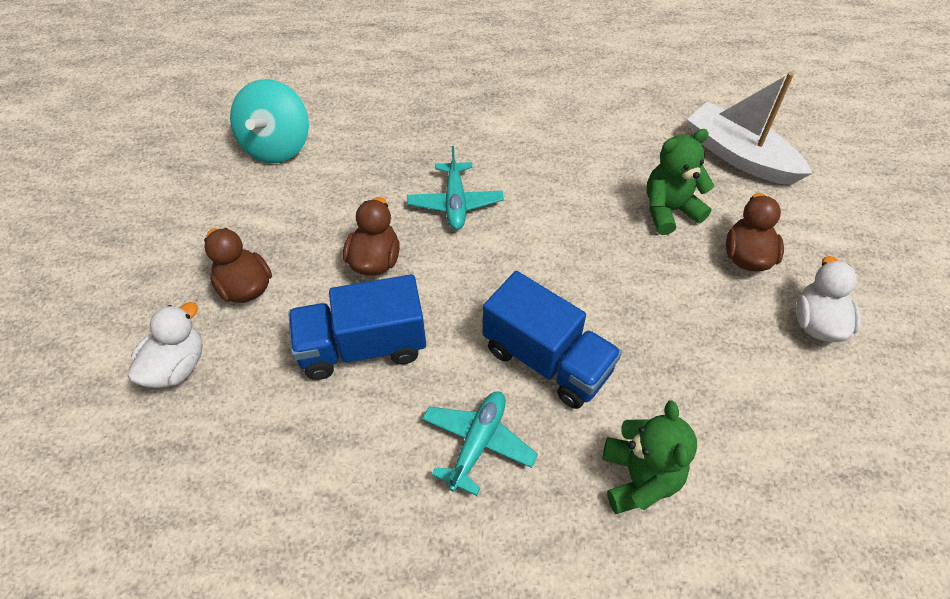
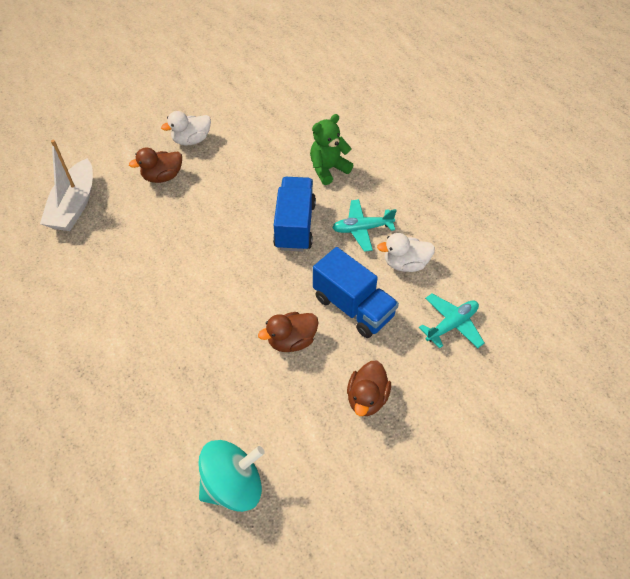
camera: 125 degrees left, 0 degrees up
(177, 366) = (443, 389): white duck -> white duck (405, 264)
(455, 203) = (212, 327): turquoise plane -> turquoise plane (451, 325)
(669, 210) = (147, 219): green teddy bear -> none

